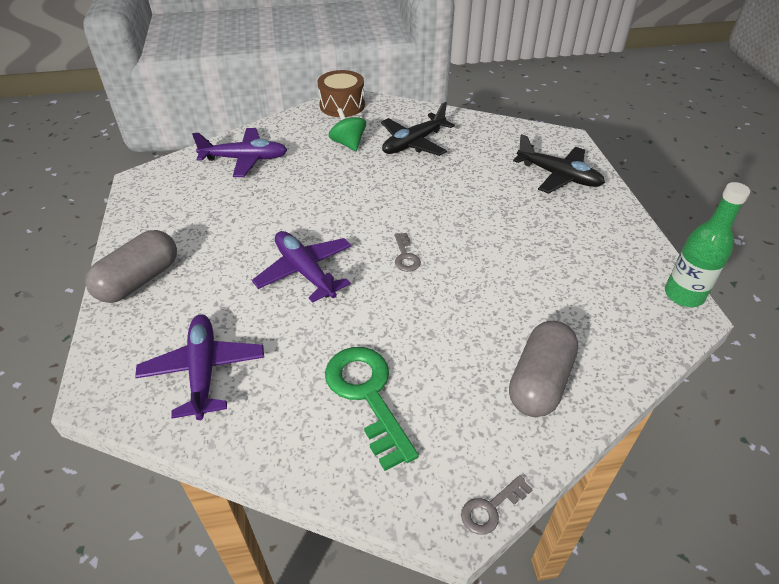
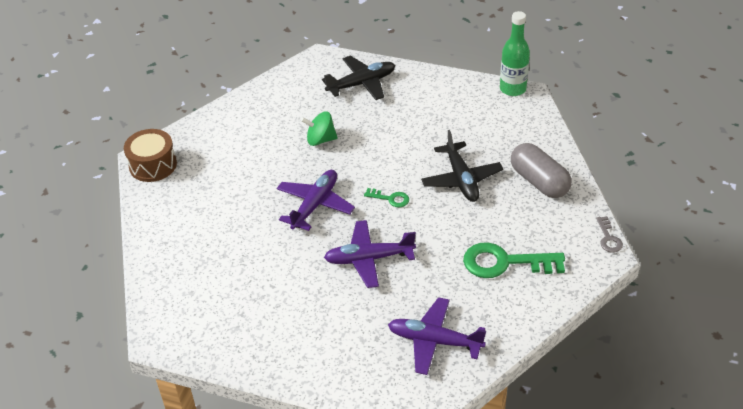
camera: 60 degrees left, 0 degrees up
(139, 280) = (309, 363): grey capsule -> none
(245, 159) = (186, 256): purple plane -> purple plane (315, 205)
(348, 144) = (220, 181): green spinning top -> green spinning top (320, 140)
(405, 256) = (390, 198): grey key -> green key
(413, 143) = (254, 142): black plane -> black plane (461, 179)

